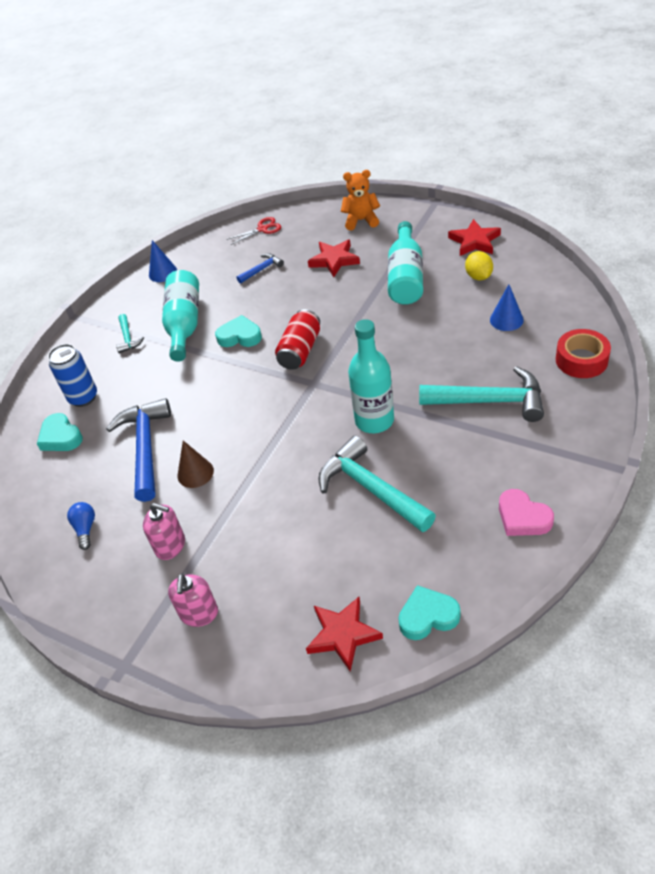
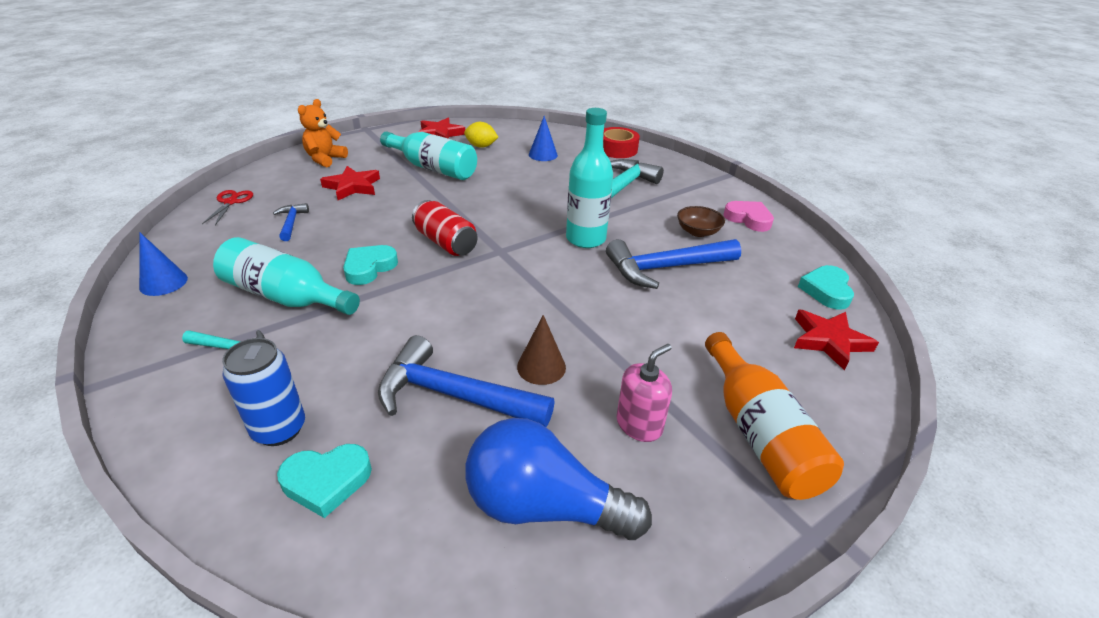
camera: 70 degrees left, 10 degrees down
(85, 529) = (543, 506): blue light bulb -> blue light bulb, size x2.28
(199, 613) = (758, 433): pink soap dispenser -> orange bottle
(370, 488) = (665, 268): turquoise hammer -> blue hammer
(457, 487) = (697, 232): none -> brown bowl
(523, 517) = (748, 219): pink heart -> pink heart turned 120 degrees counterclockwise

